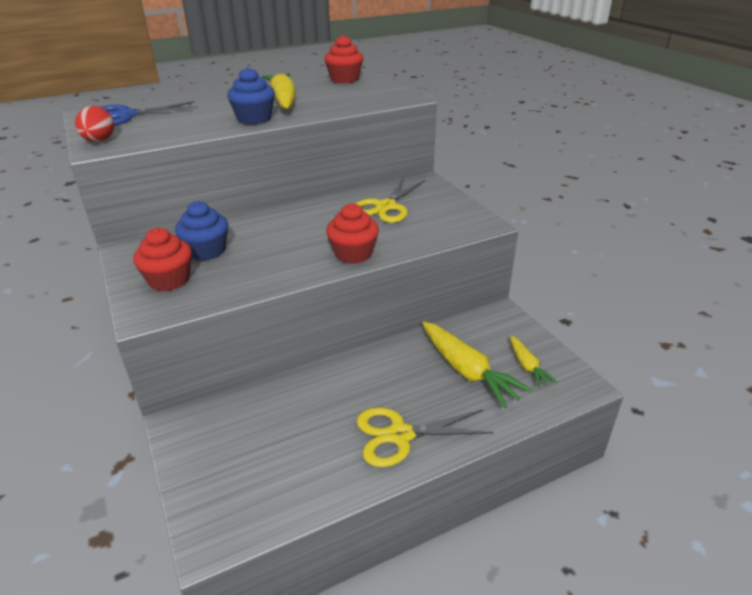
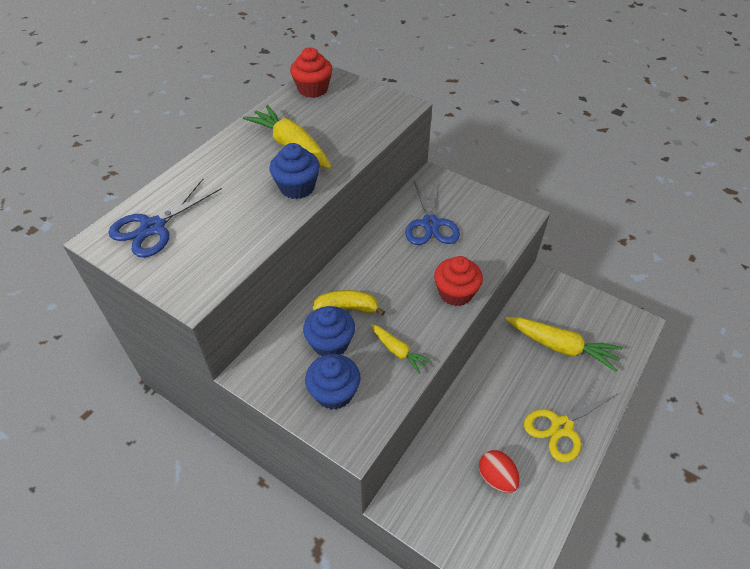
camera: 30 degrees left, 15 degrees up
(99, 141) = (179, 281): red egg -> red egg (496, 478)
(169, 280) = (334, 393): red cupcake -> blue cupcake
(247, 235) = (347, 308): none -> yellow banana
(386, 207) = (430, 224): yellow scissors -> blue scissors
(527, 366) = (595, 323): yellow carrot -> yellow carrot (398, 351)

